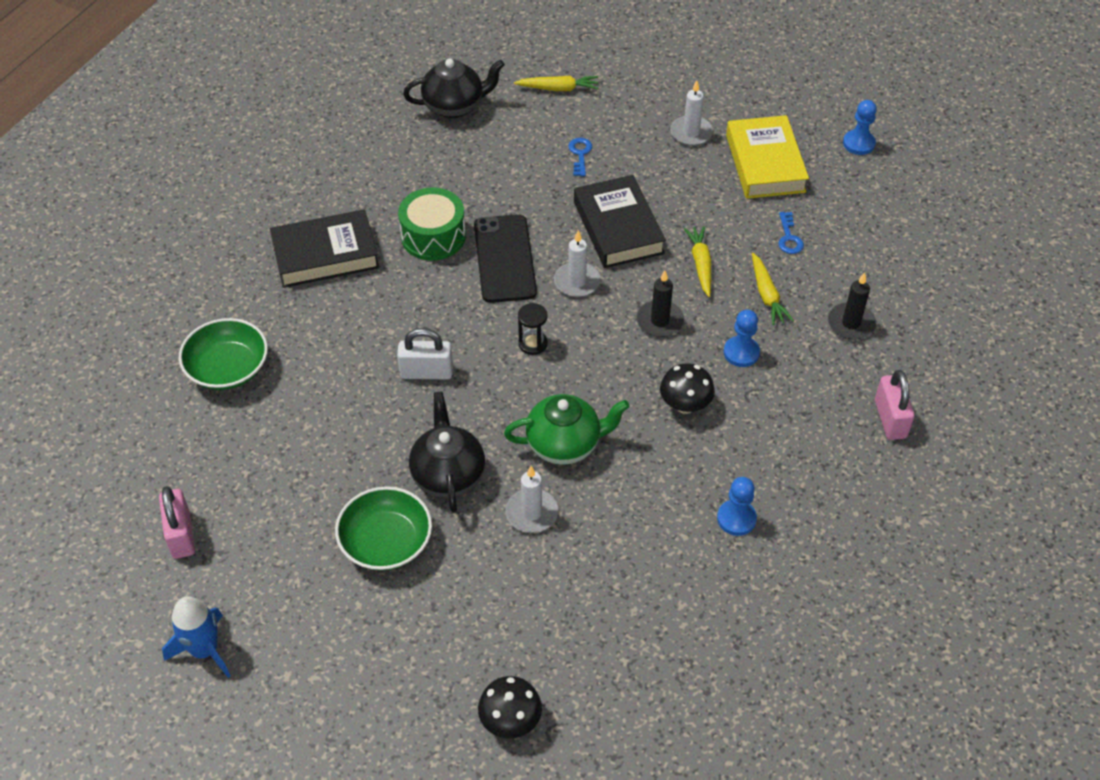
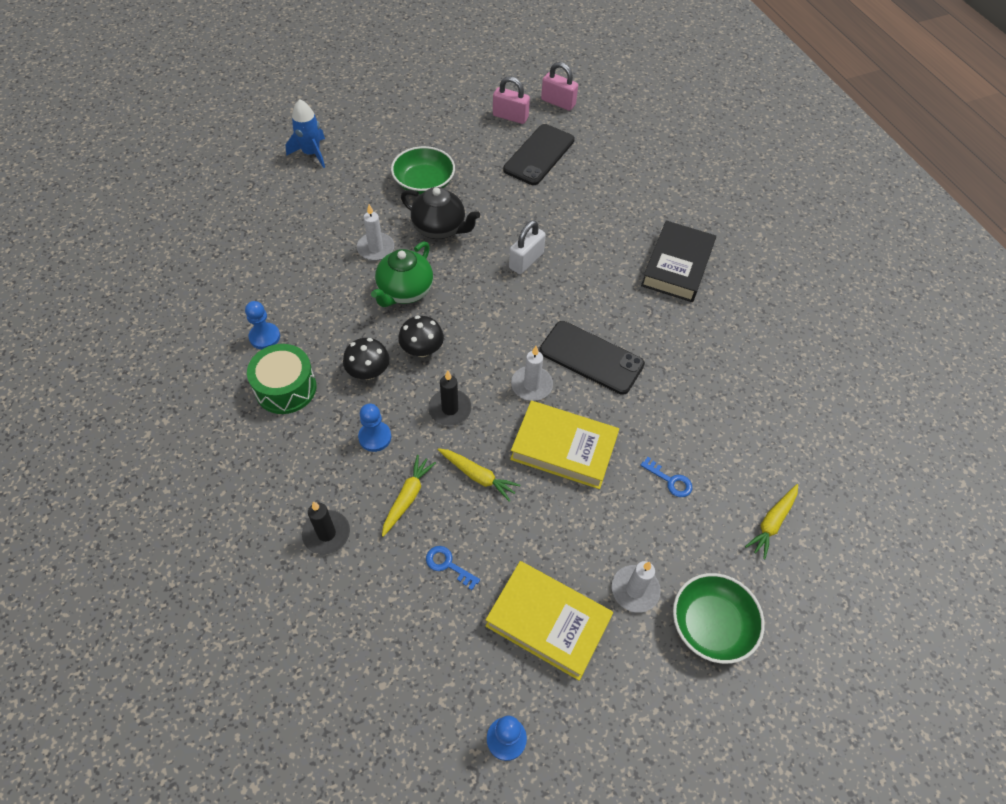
camera: 125 degrees right, 5 degrees up
(204, 650) = (434, 97): blue rocket -> blue rocket (311, 153)
(228, 368) = (613, 180): green bowl -> green bowl (711, 625)
(237, 460) = (539, 155): none -> black phone
(433, 236) = (648, 331): green drum -> green drum (286, 388)
(454, 106) = (796, 430): black teapot -> none
(510, 720) = (274, 173): black mushroom -> black mushroom (422, 350)
(533, 344) = (498, 325): black hourglass -> none
(618, 228) = (563, 448): black book -> yellow book
(767, 295) = (407, 497): yellow carrot -> yellow carrot turned 90 degrees clockwise
(890, 419) = (229, 483): pink padlock -> pink padlock (558, 102)

